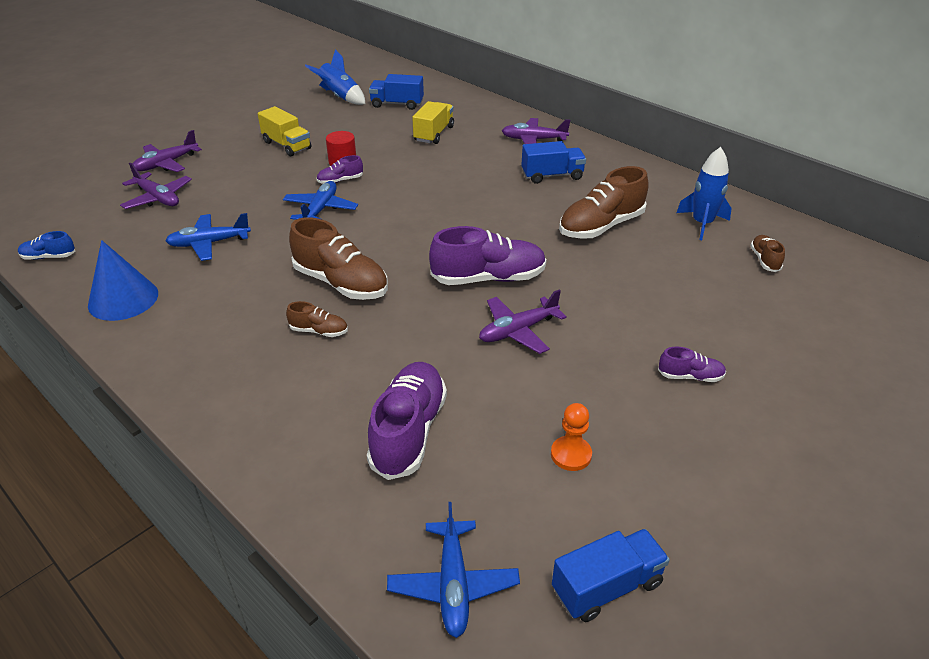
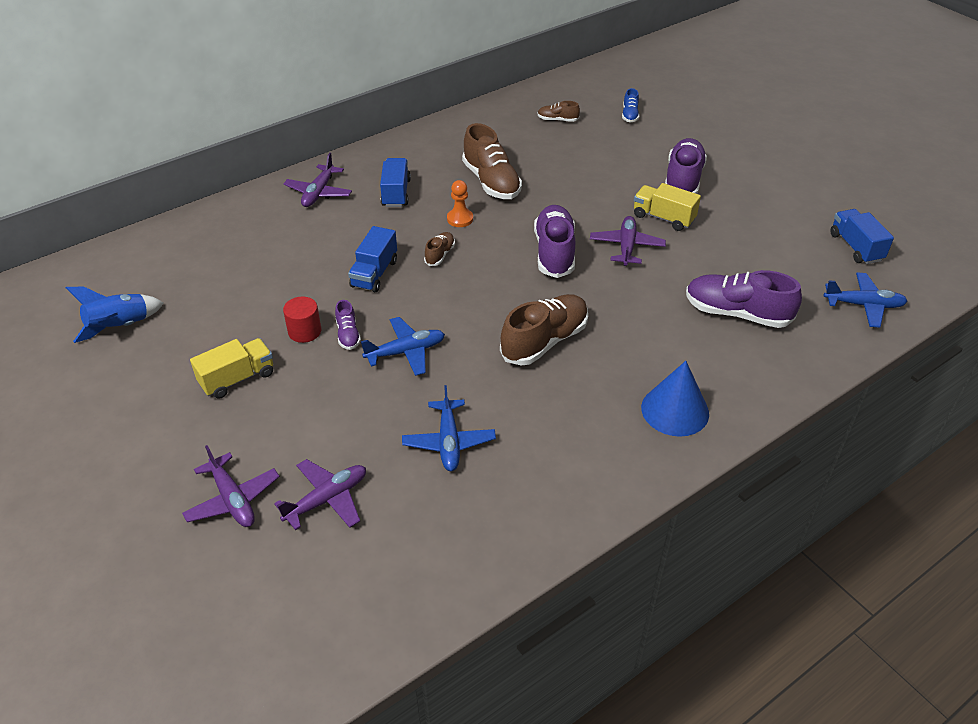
camera: 80 degrees left, 5 degrees up
(49, 257) = (439, 597): blue shoe -> blue shoe (630, 115)
(123, 299) = (542, 508): blue cone -> blue cone (675, 410)
(319, 331) = (614, 358): brown shoe -> brown shoe (440, 255)
(320, 210) = (406, 352): blue plane -> blue plane turned 135 degrees clockwise
(397, 104) = (174, 278): blue truck -> blue truck (374, 273)
(434, 134) = (270, 257): yellow truck -> yellow truck (663, 218)
(518, 331) = (626, 247): purple plane -> purple plane turned 150 degrees counterclockwise
(571, 455) = (756, 243): orange pawn -> orange pawn (460, 219)
(690, 376) = (683, 181): purple shoe -> purple shoe, size x2.04
(702, 224) = (502, 134): blue rocket -> none

